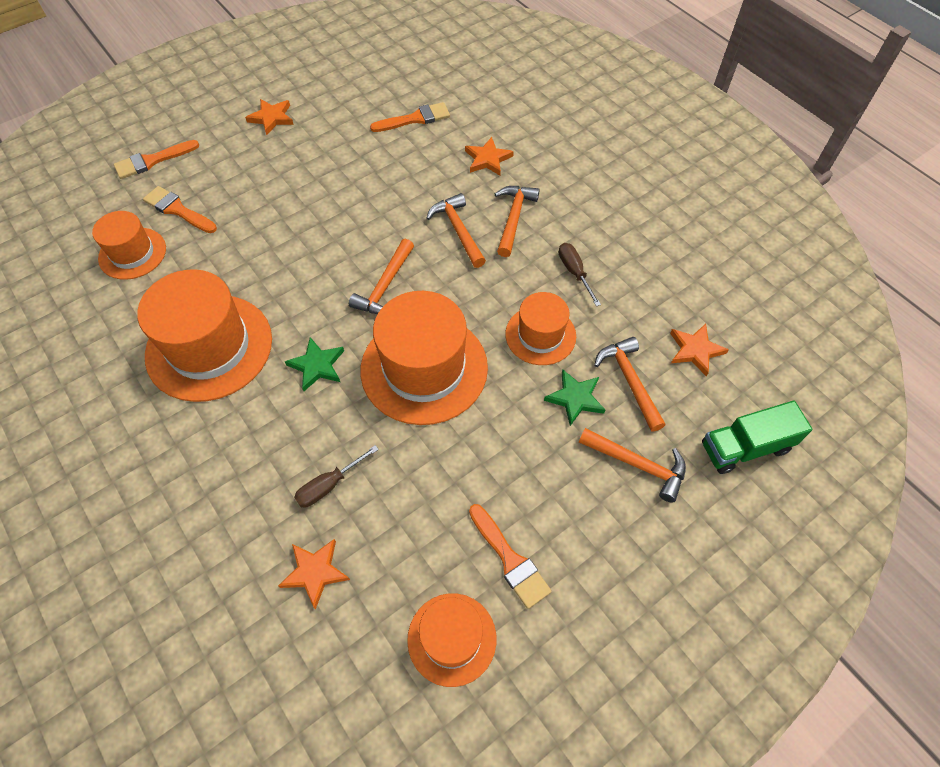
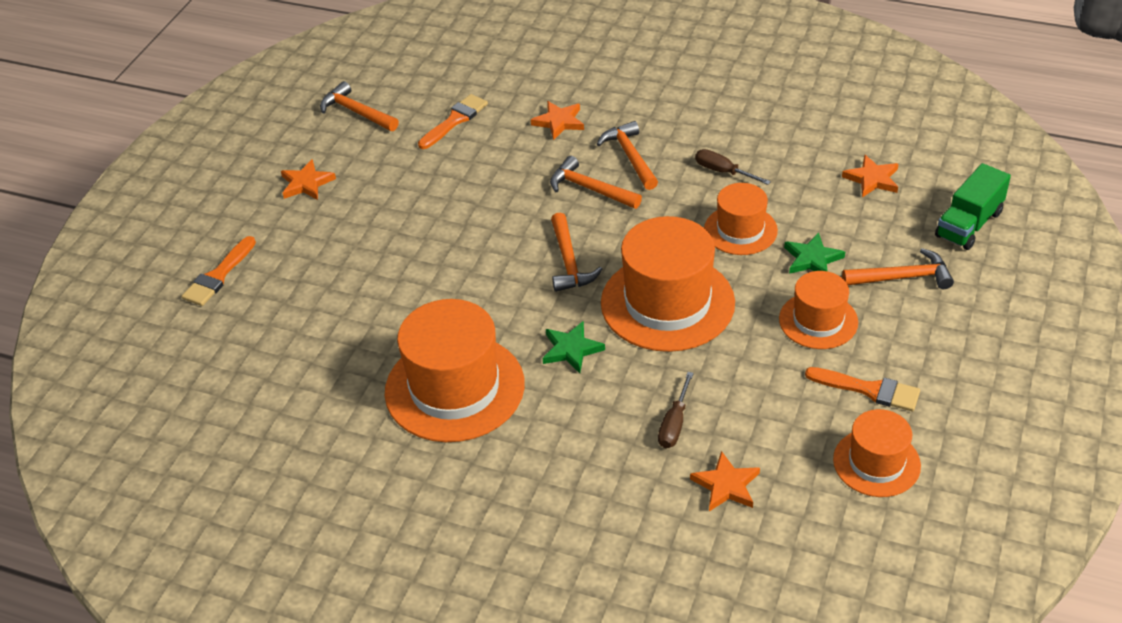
camera: 30 degrees left, 15 degrees down
(132, 253) = (289, 358): orange hat -> orange hat (818, 320)
(178, 210) = (295, 302): orange brush -> none
(629, 381) = (842, 225): orange hammer -> orange hammer (356, 112)

